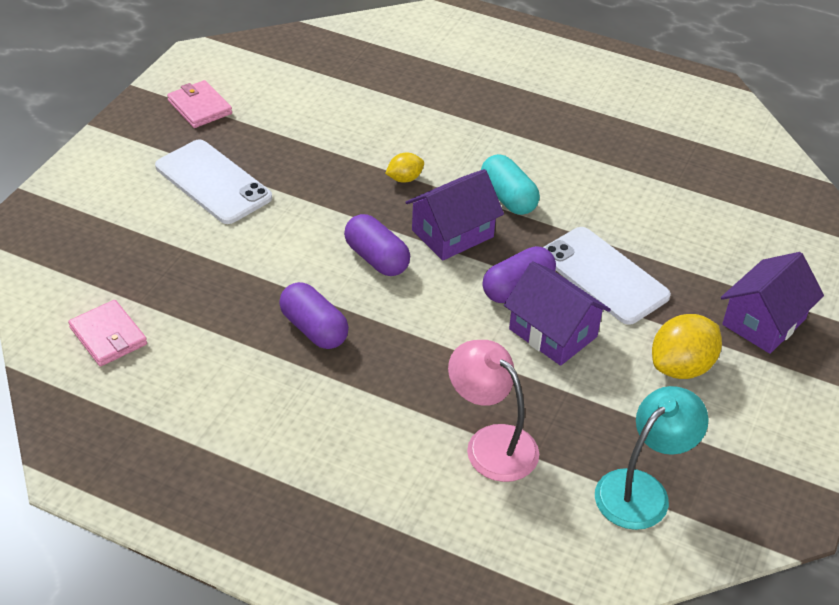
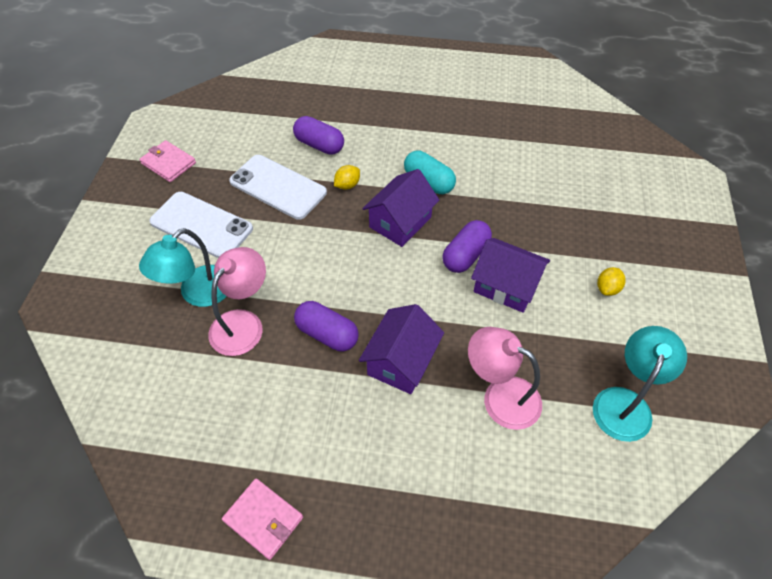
camera: 15 degrees left, 10 degrees up
(108, 336) = (162, 389): pink wallet -> pink wallet (263, 519)
(182, 252) = (198, 293): none -> turquoise lamp
(222, 294) = (243, 323): none -> pink lamp
(376, 258) = (352, 258): purple capsule -> purple capsule (319, 145)
(603, 276) = (522, 228): white phone -> white phone (278, 187)
(681, 367) = (607, 288): yellow lemon -> yellow lemon, size x0.54
(763, 321) = (646, 235): purple house -> purple house (401, 361)

